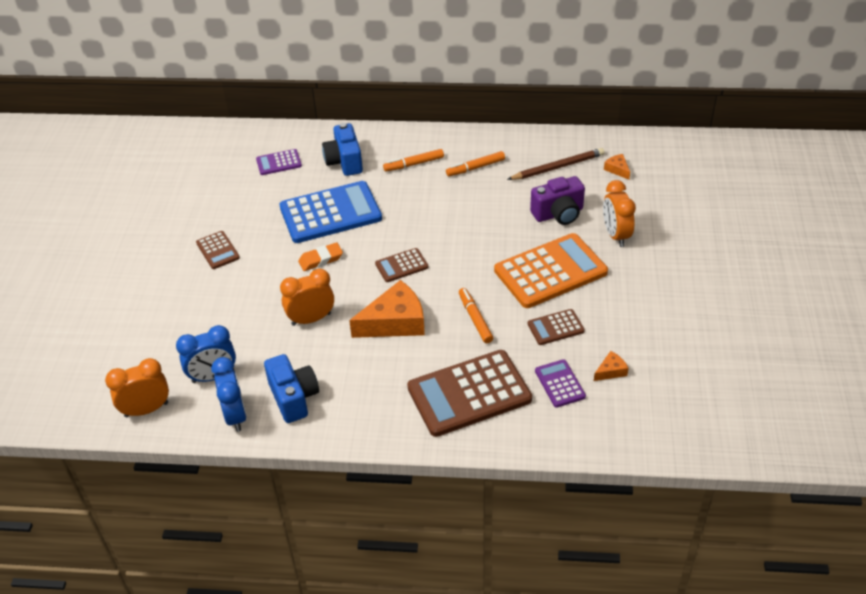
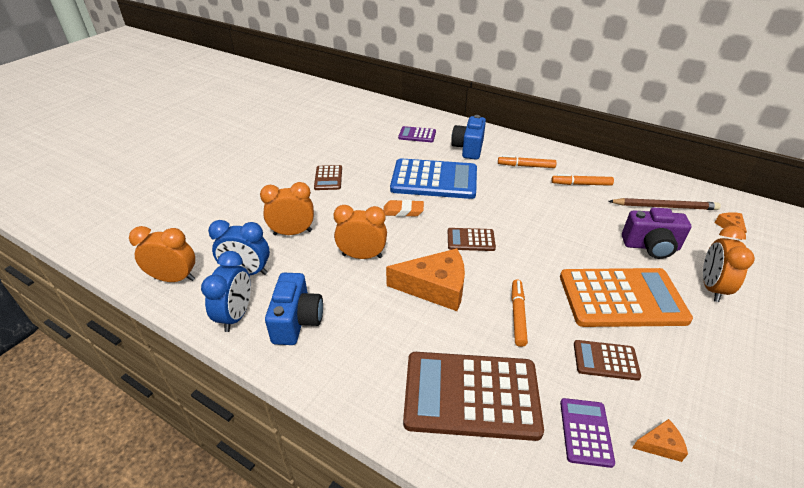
camera: 25 degrees right, 5 degrees down
(226, 322) = (292, 233): none -> orange clock

